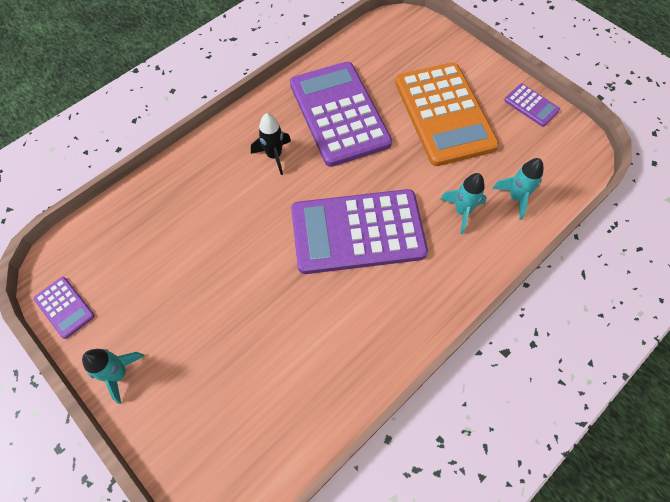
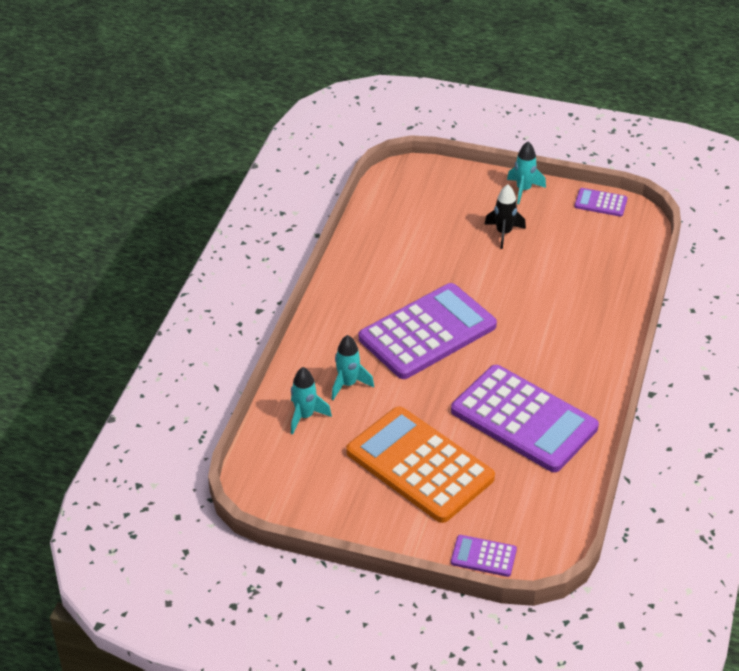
camera: 150 degrees right, 20 degrees down
(274, 156) = (550, 357): black rocket -> black rocket (503, 233)
(531, 105) = (333, 515): purple calculator -> purple calculator (483, 556)

